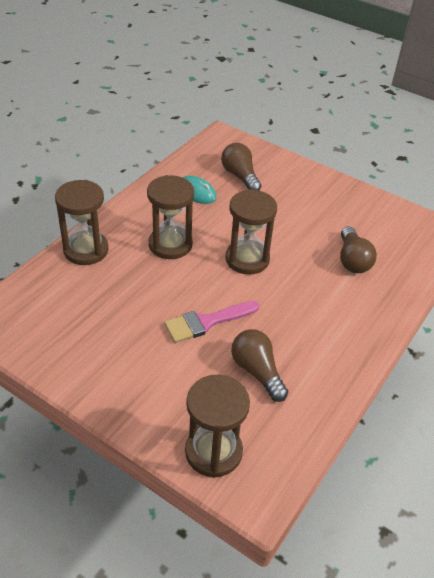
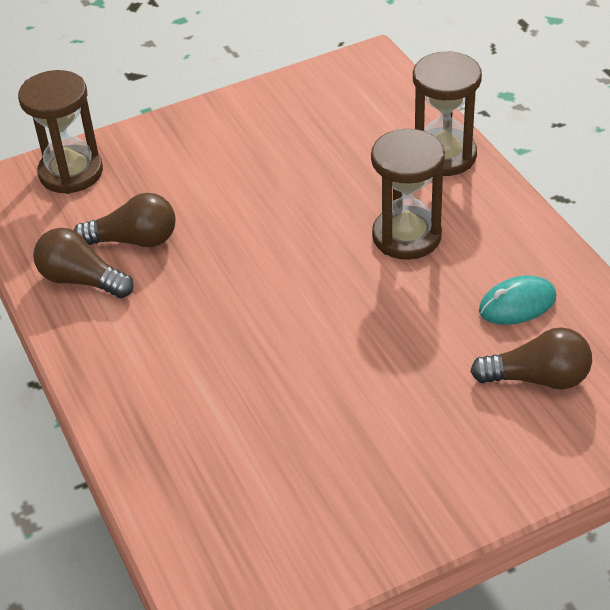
camera: 125 degrees right, 0 degrees up
(206, 322) = (240, 224): pink brush -> none
(247, 259) = (325, 305): brown hourglass -> none
(352, 260) = (240, 430): brown light bulb -> brown light bulb (81, 280)

